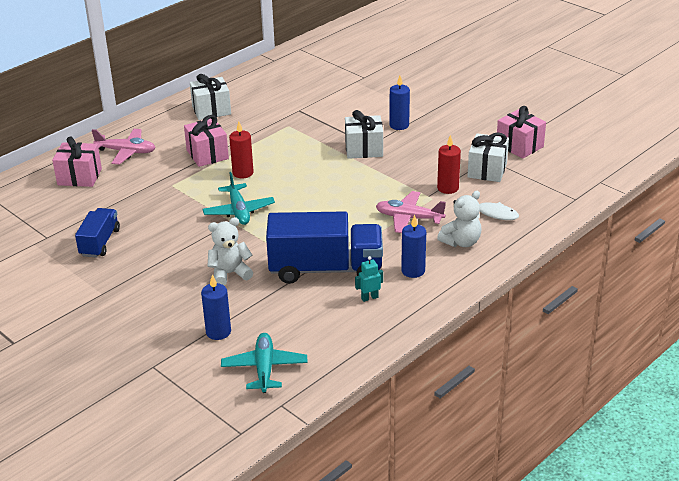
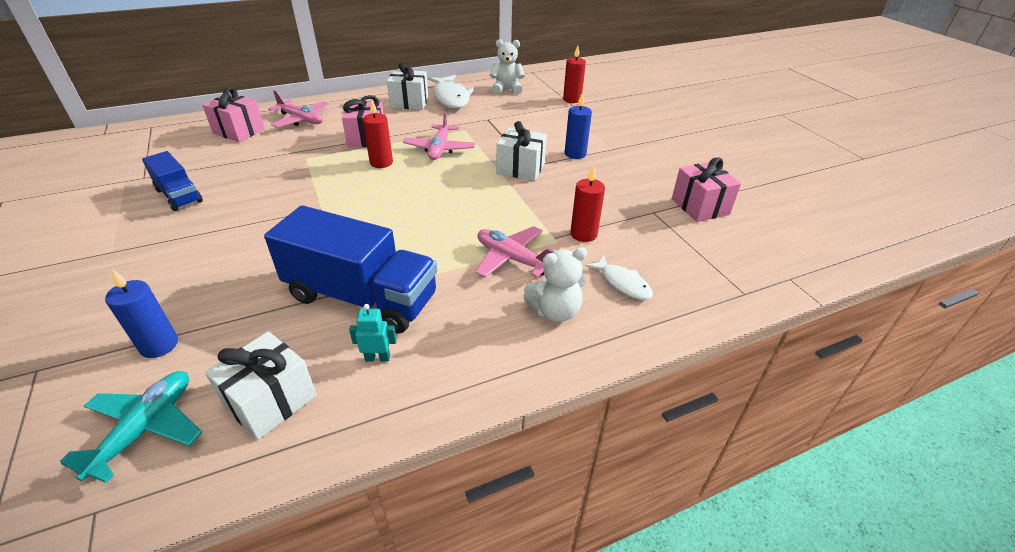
camera: 20 degrees right, 5 degrees up
(100, 242) = (179, 196): blue truck -> blue truck turned 105 degrees clockwise
(229, 273) = (255, 269): white teddy bear -> white teddy bear (506, 89)
(239, 211) = (339, 199): turquoise plane -> none
(246, 96) = (451, 98): none -> white fish
(281, 148) = (440, 149): none -> pink plane
(360, 72) = (572, 99): none -> red candle
(413, 271) = (464, 334): blue candle -> none
(487, 170) = (644, 225): white gift -> white gift (271, 401)

